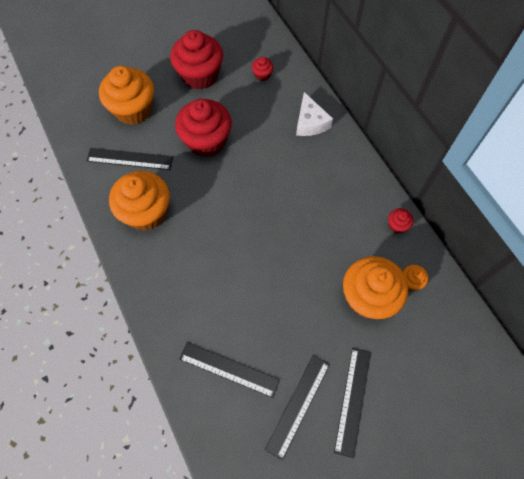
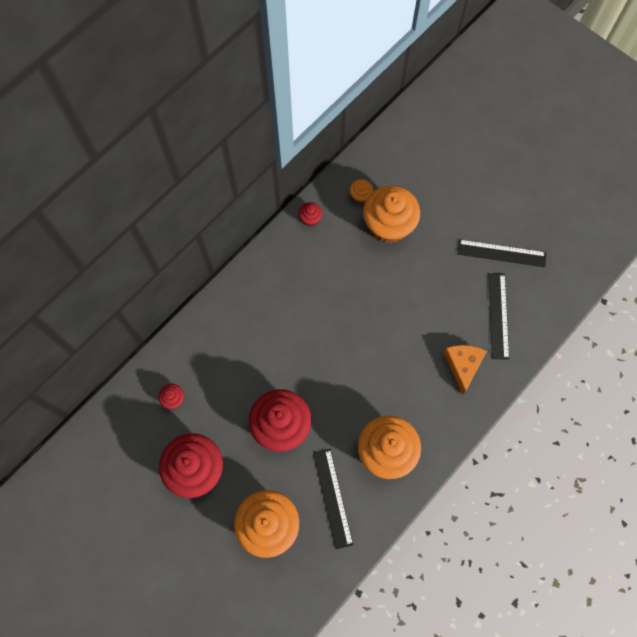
camera: 110 degrees left, 5 degrees up
(192, 310) = (463, 365): none -> orange cheese
(310, 122) = (221, 328): white cheese -> none
(352, 400) = (479, 215): black ruler -> none

